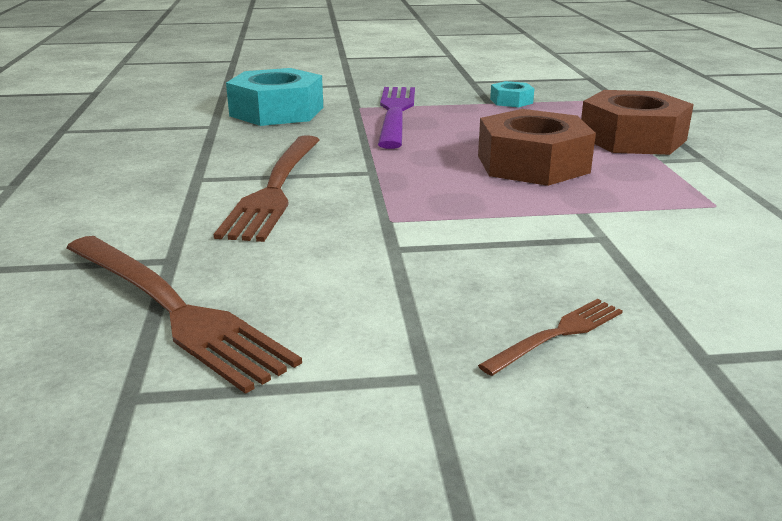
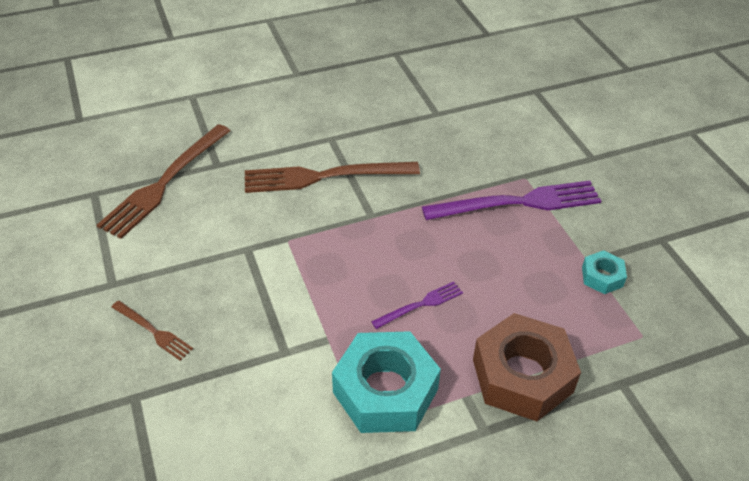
camera: 75 degrees right, 20 degrees up
(277, 112) = (486, 135): turquoise nut -> turquoise nut (385, 391)
(532, 164) = (420, 305): brown nut -> purple fork

